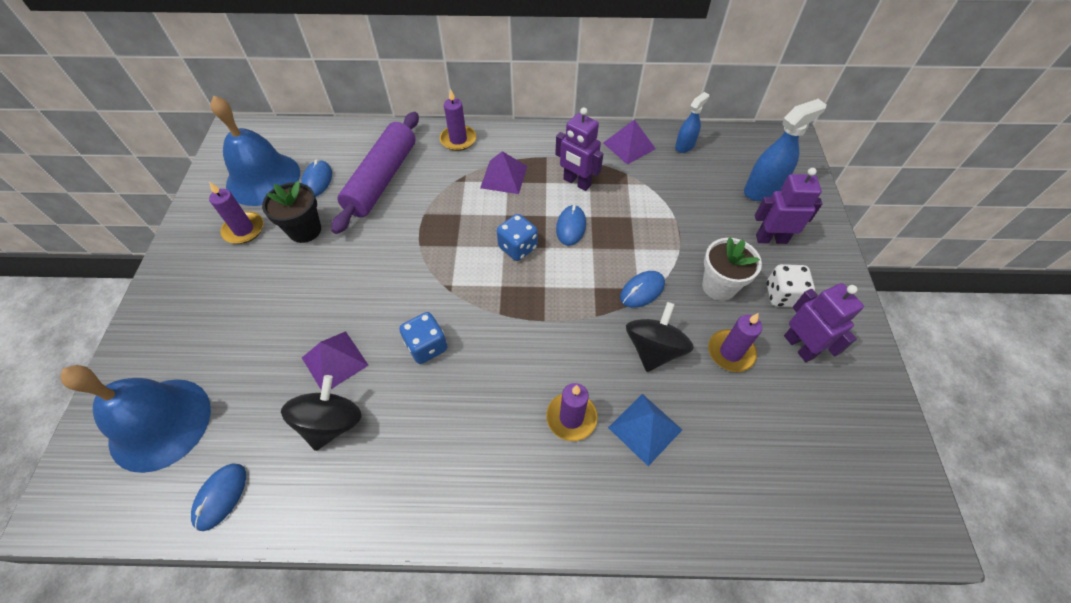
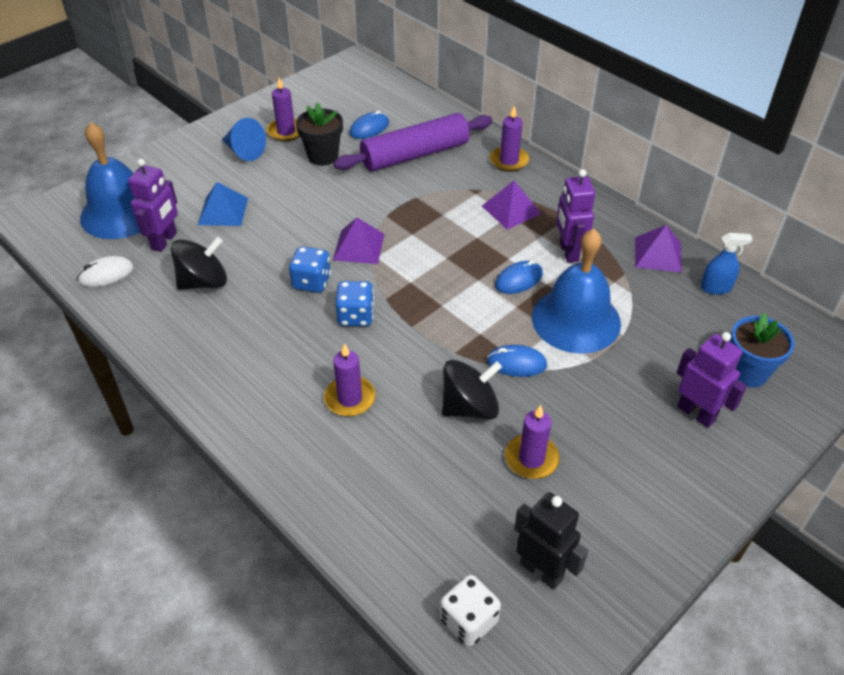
camera: 45 degrees right, 10 degrees down
(221, 496) = (106, 274): blue mouse -> white mouse
(223, 274) = (244, 151): none -> blue cone
(263, 178) = (335, 106): blue bell -> blue bell (576, 320)
(334, 361) = (246, 249): purple pyramid -> purple pyramid (358, 246)
(517, 247) = (456, 265): blue dice -> blue dice (355, 316)
(645, 428) = (392, 448): blue pyramid -> blue pyramid (223, 211)
(719, 286) = (589, 409): white flower pot -> none
(762, 190) = (747, 372): blue spray bottle -> blue flower pot
(782, 295) = (641, 459): white dice -> white dice (468, 620)
(799, 346) = (601, 504): purple robot -> purple robot (164, 241)
(827, 426) = (541, 571): none -> black robot

